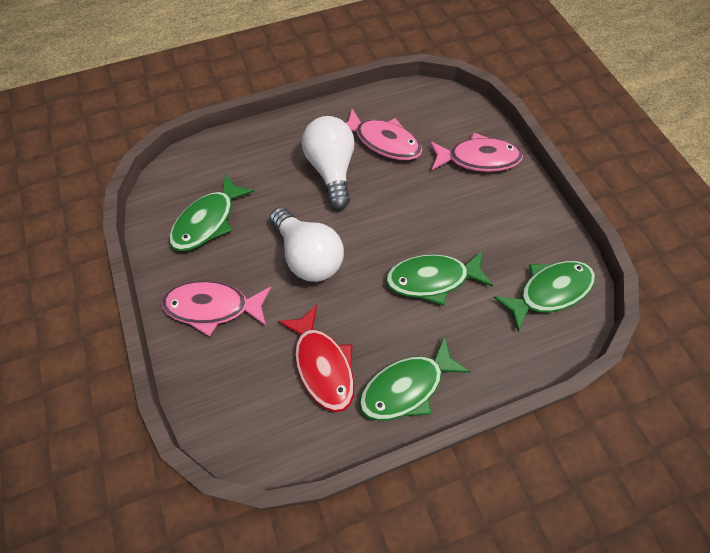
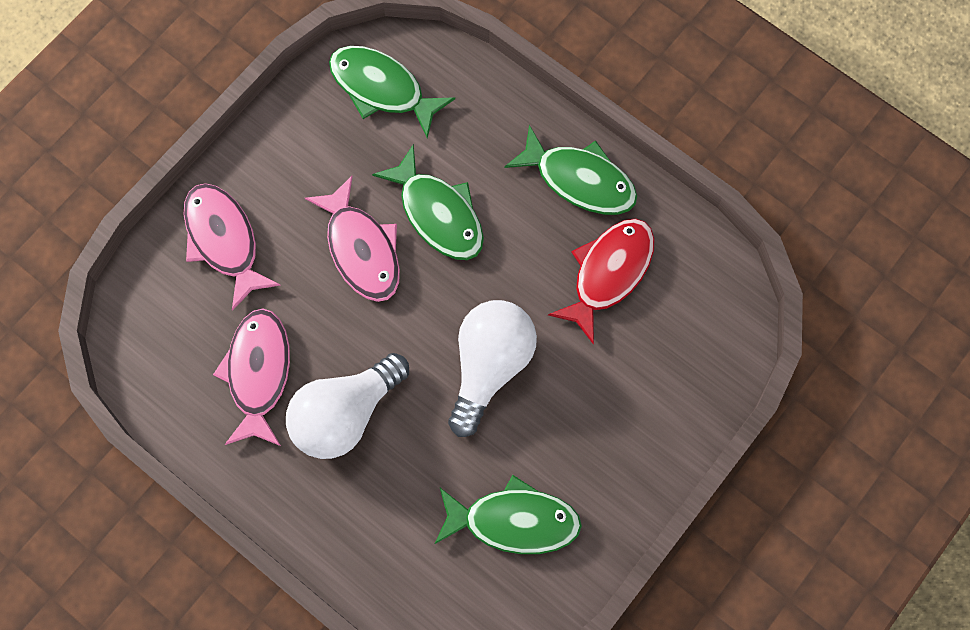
camera: 120 degrees left, 10 degrees up
(213, 307) = (618, 432): pink fish -> pink fish (361, 249)

